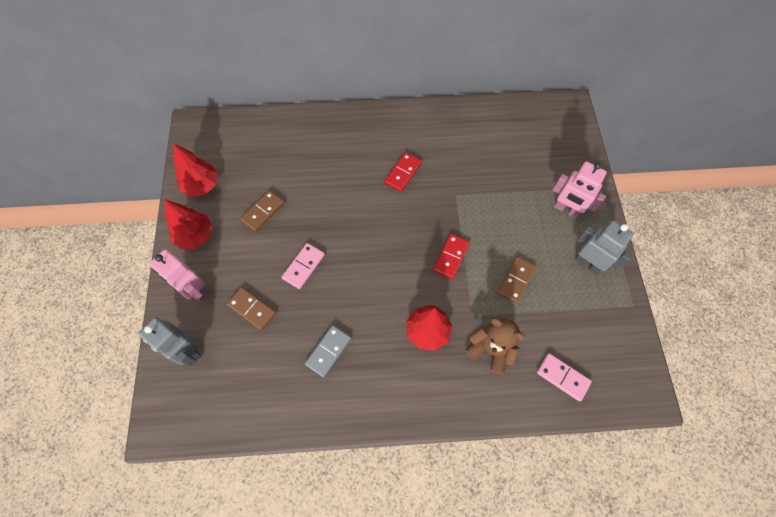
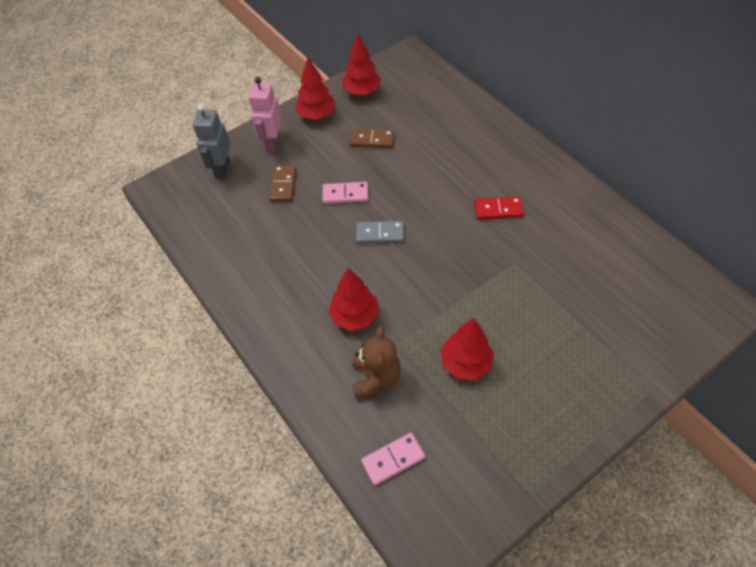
camera: 60 degrees right, 10 degrees down
(328, 351) = (284, 254): grey domino -> grey domino (380, 233)
(451, 257) = (444, 294): red domino -> none
(516, 280) = (465, 363): brown domino -> red tree
(562, 377) = (393, 459): pink domino -> pink domino turned 60 degrees clockwise
(566, 209) = (589, 369): pink robot -> none
(587, 263) = (542, 422): grey robot -> none

